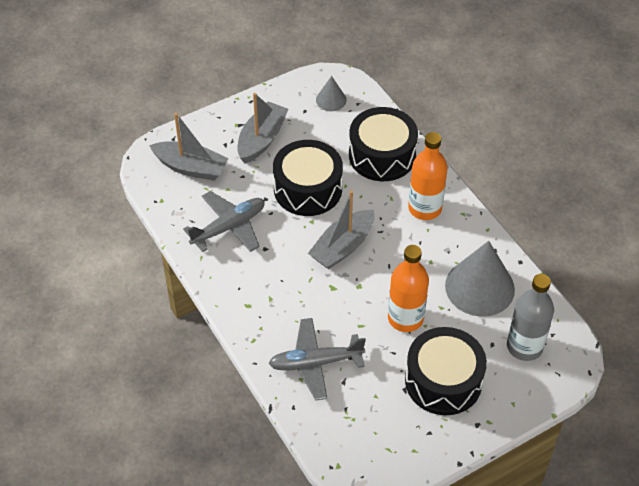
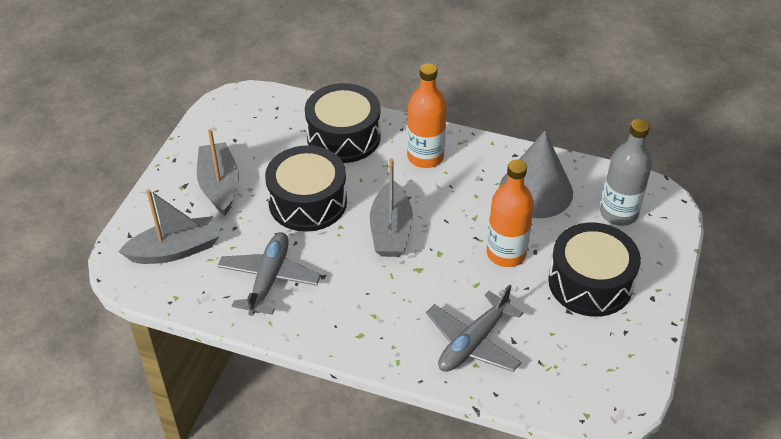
camera: 40 degrees left, 5 degrees down
(331, 100) = (249, 117): grey cone -> none

